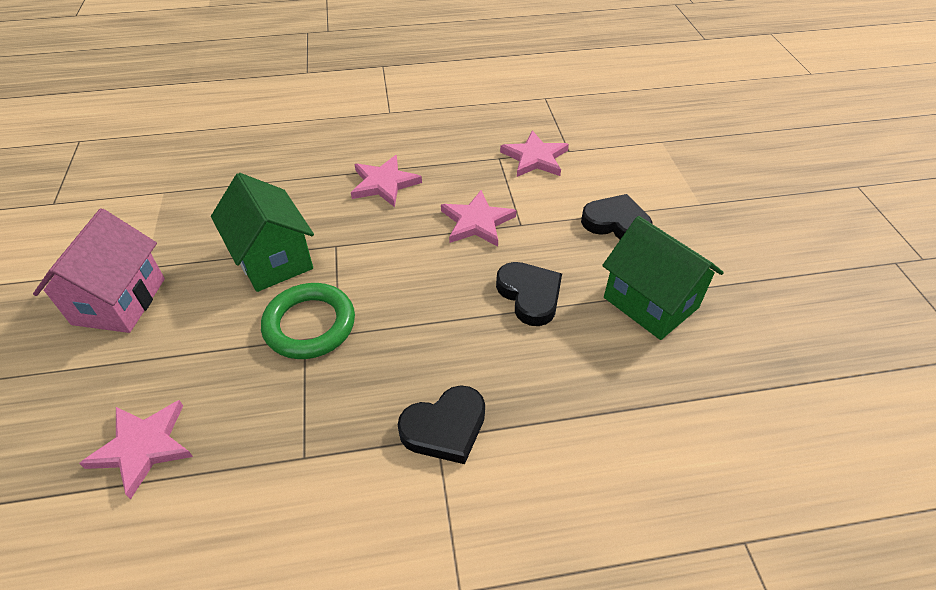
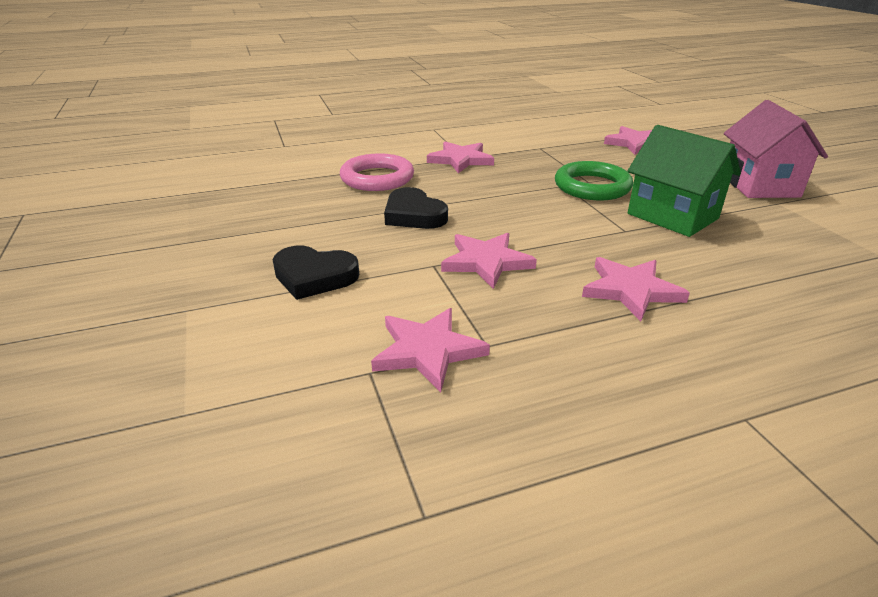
camera: 170 degrees right, 15 degrees down
(445, 428) = (460, 160): black heart -> pink star
(570, 386) = (377, 178): none -> pink ring
(650, 303) = (299, 220): green house -> none

